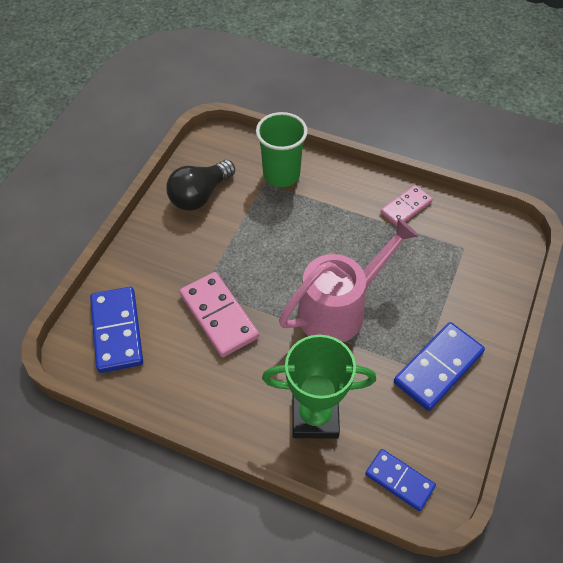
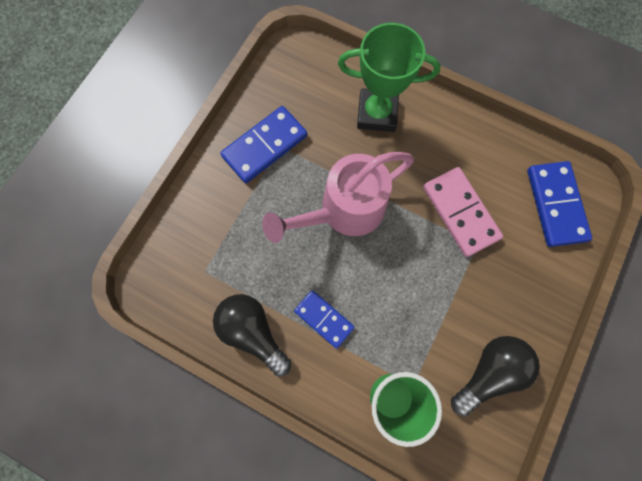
camera: 175 degrees left, 20 degrees up
(399, 480) = (317, 62): blue domino -> blue domino (324, 319)
(406, 207) = (253, 331): pink domino -> black light bulb

